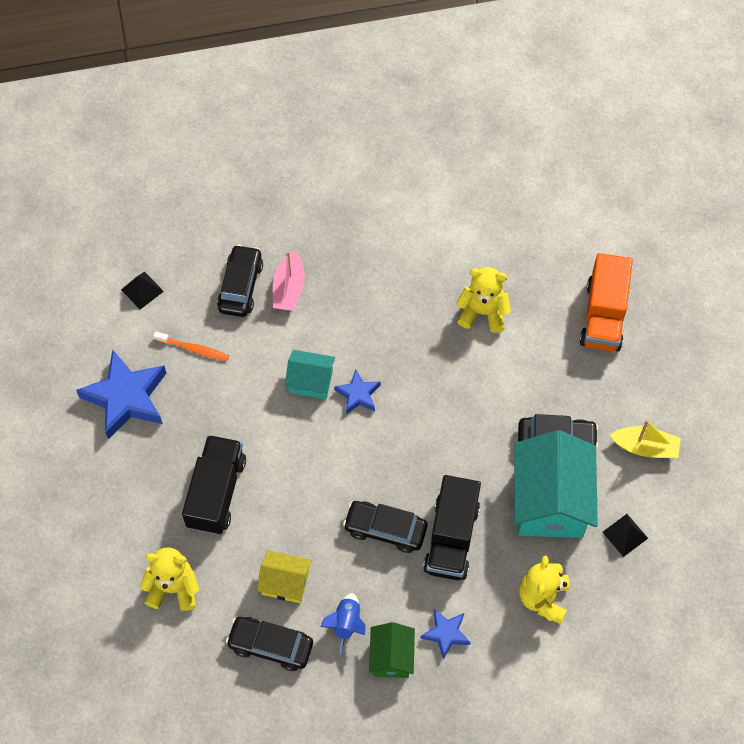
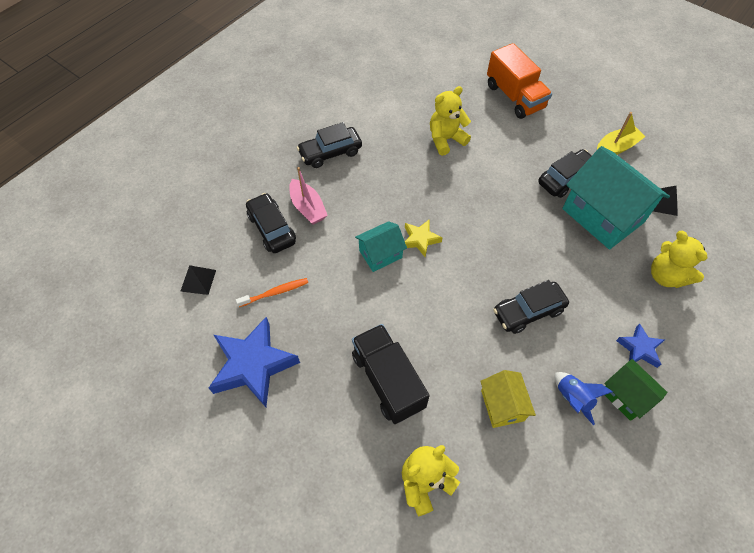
camera: 40 degrees left, 5 degrees down
(270, 646) = (540, 463): black car -> black car (330, 153)
(285, 583) = (502, 405): yellow house -> yellow house turned 75 degrees counterclockwise
(358, 394) = (420, 239): blue star -> yellow star
(451, 538) = (573, 283): black truck -> none

